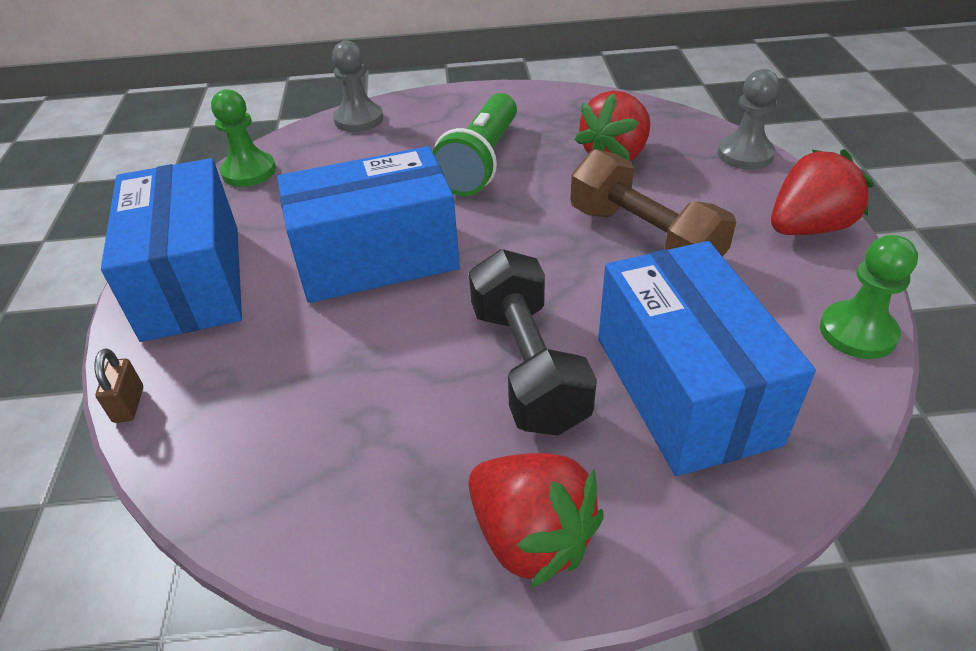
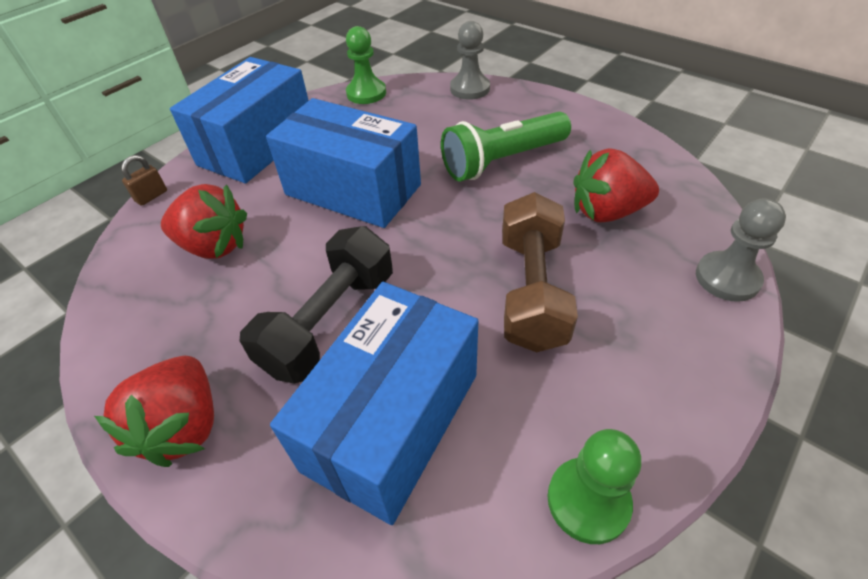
camera: 45 degrees right, 5 degrees up
(808, 228) = (686, 380): red strawberry -> red strawberry (214, 246)

